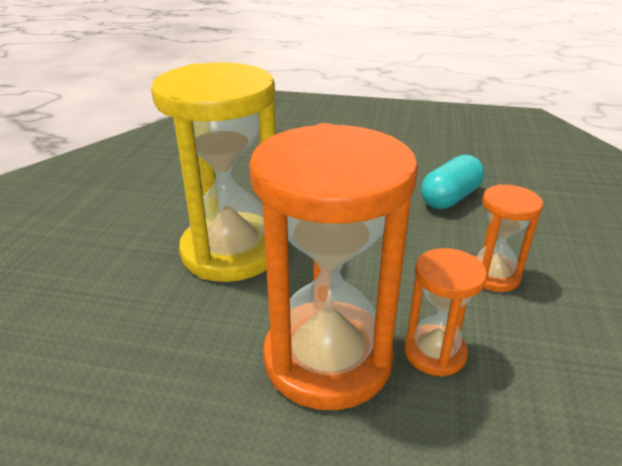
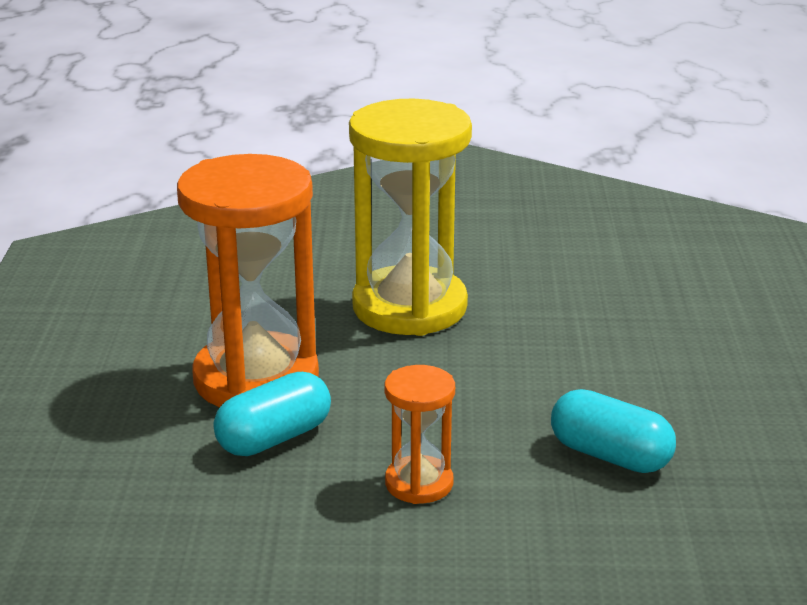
camera: 80 degrees right, 5 degrees down
(434, 352) = (274, 438): orange hourglass -> turquoise capsule

